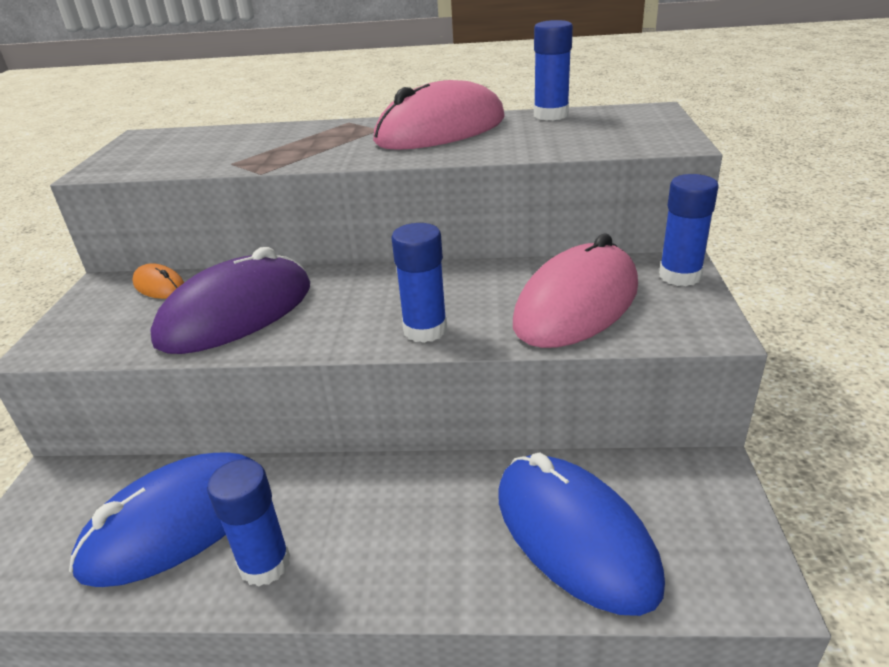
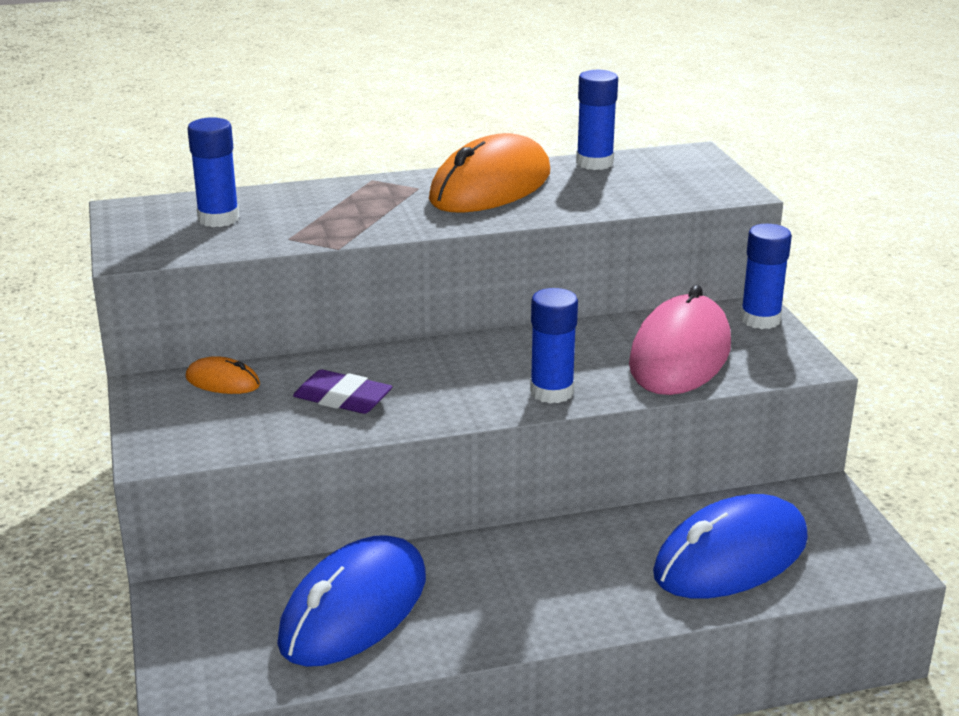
camera: 20 degrees left, 5 degrees down
(236, 314) = (342, 399): purple mouse -> purple eraser
(265, 564) = (468, 622): blue glue stick -> blue glue stick (218, 219)
(441, 130) = (490, 187): pink mouse -> orange mouse
(574, 536) = (731, 557): blue mouse -> blue mouse turned 75 degrees counterclockwise

